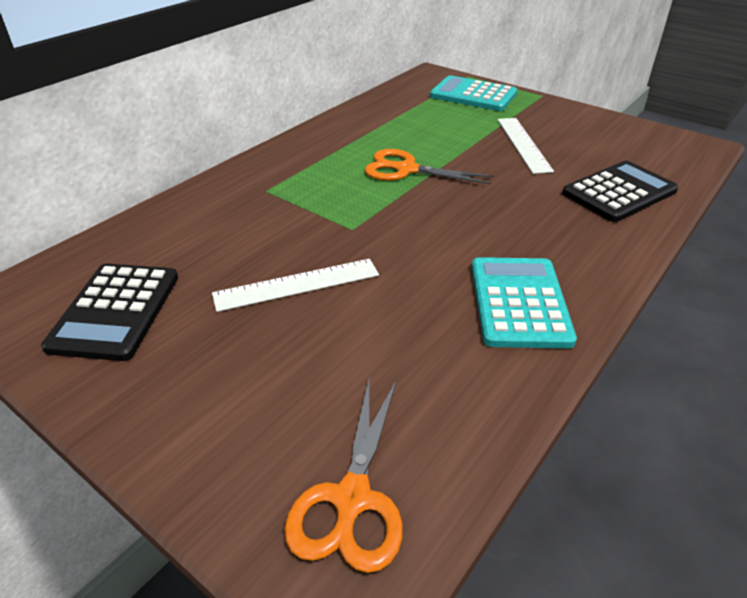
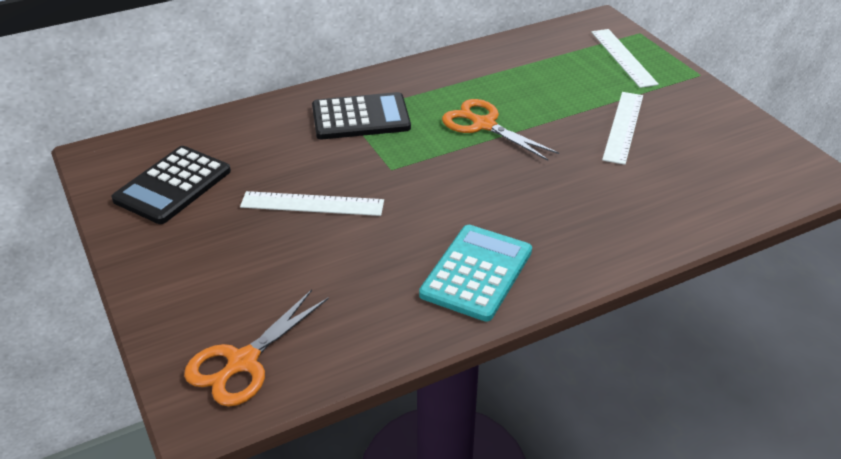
camera: 25 degrees right, 0 degrees up
(473, 95) = (623, 57): turquoise calculator -> white ruler
(619, 192) = (671, 202): black calculator -> black calculator (360, 117)

